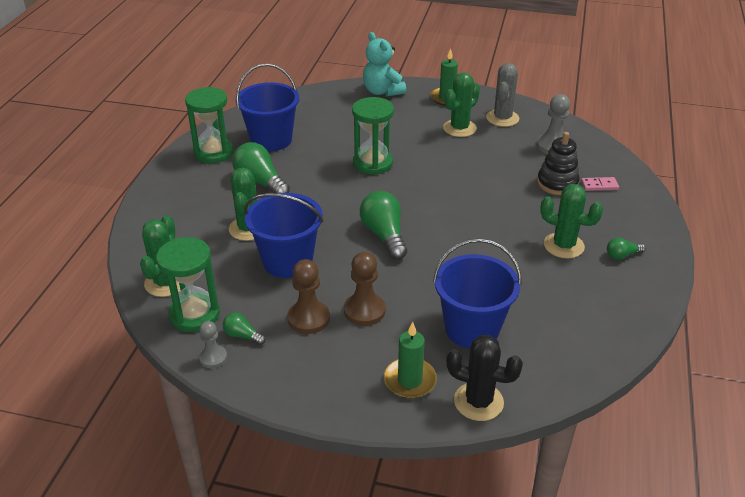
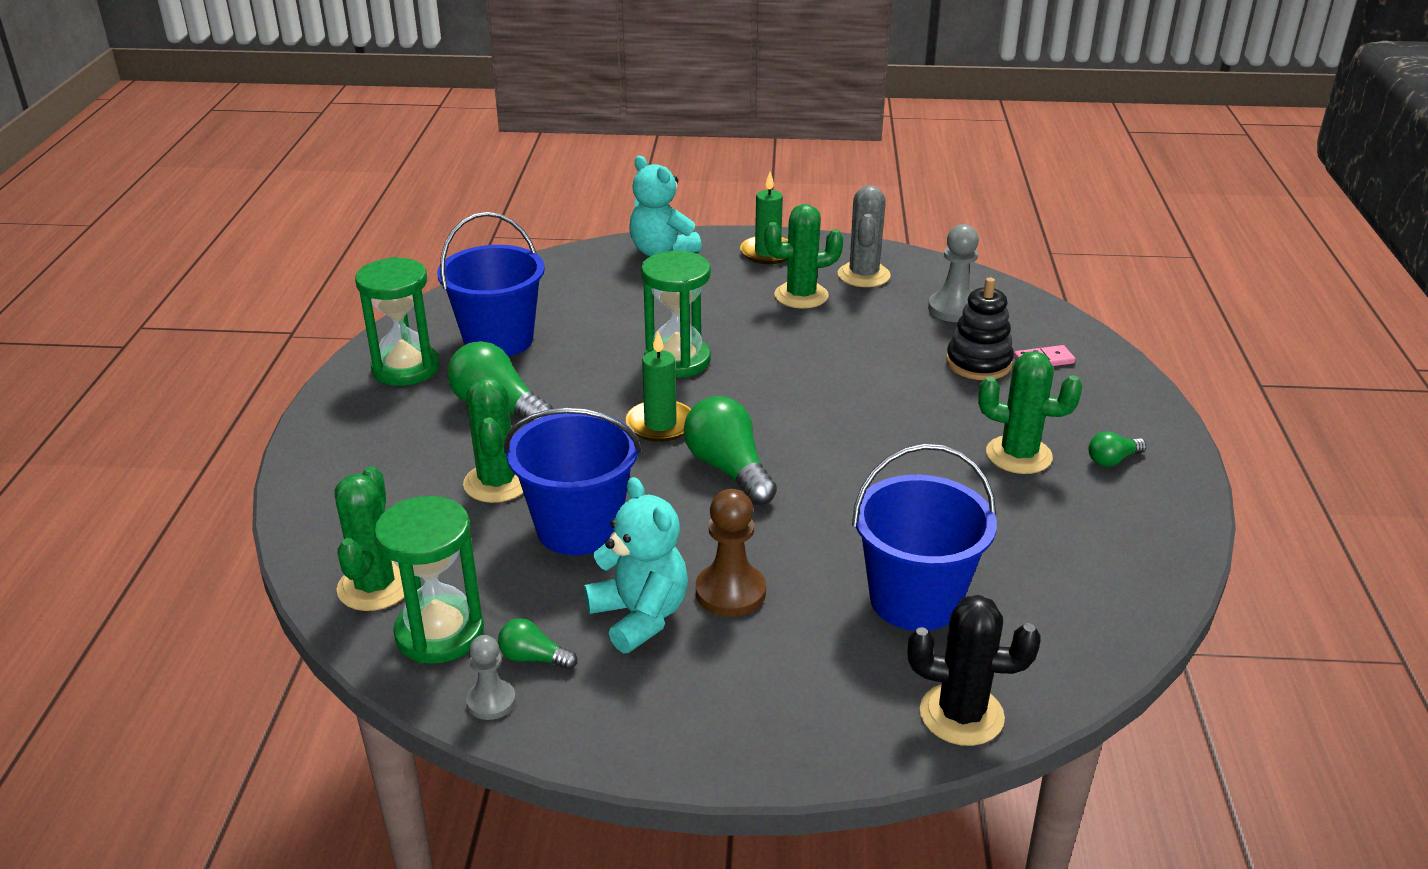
camera: 10 degrees left, 5 degrees down
(308, 318) = (640, 616): brown pawn -> turquoise teddy bear
(410, 380) = (839, 695): green candle -> green candle (660, 424)
(459, 128) = (801, 296): green cactus -> green cactus turned 45 degrees clockwise

